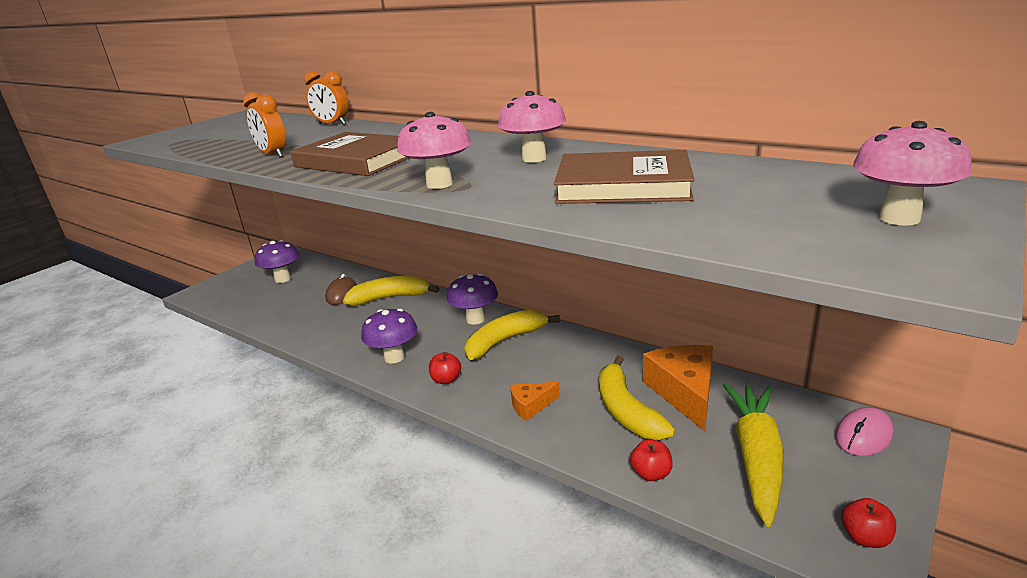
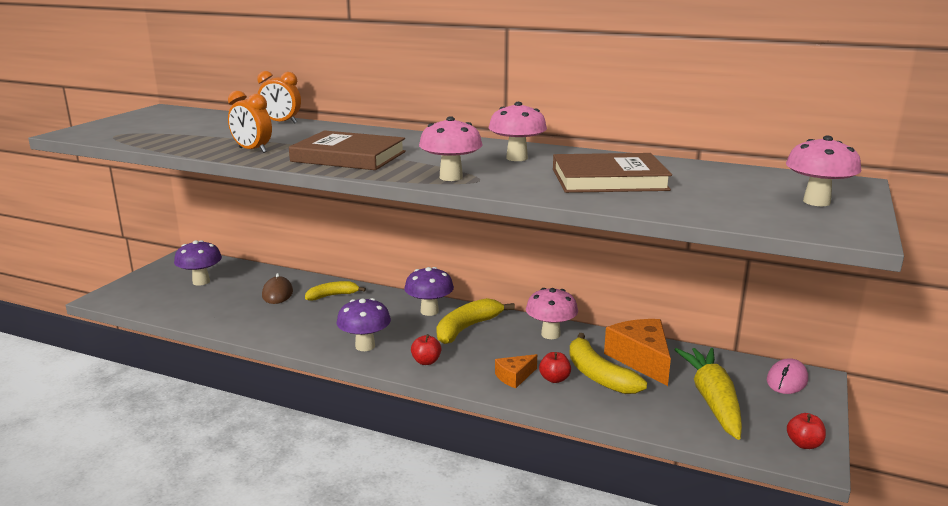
camera: 15 degrees left, 5 degrees down
(390, 298) = (332, 296): yellow banana -> yellow banana, size x0.64
(591, 353) = (550, 334): none -> pink mushroom
(651, 473) = (635, 417): red apple -> red apple (554, 379)

